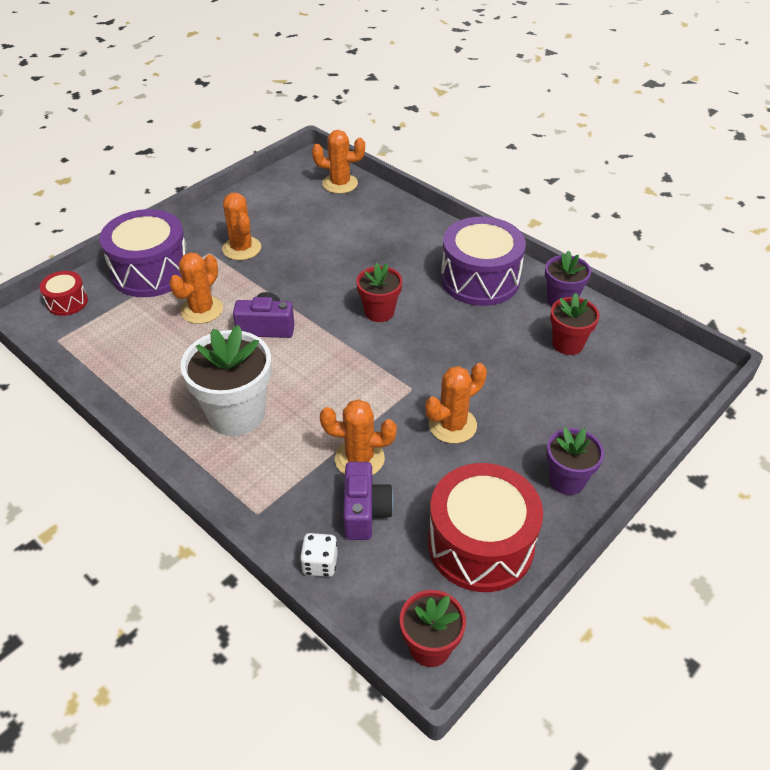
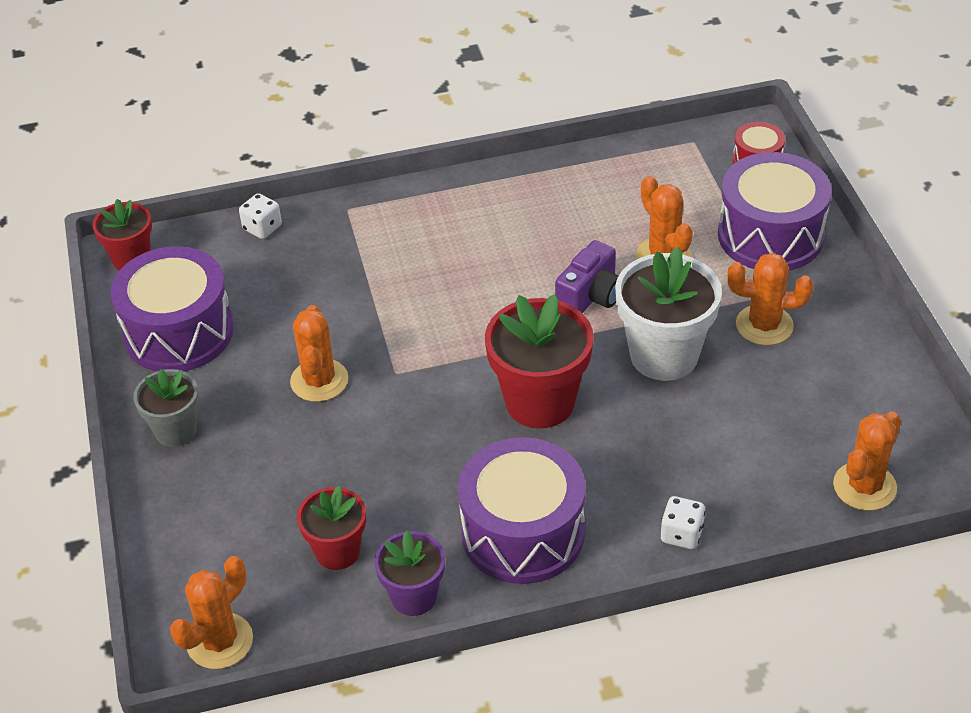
camera: 125 degrees right, 0 degrees up
(236, 414) = (476, 233): white flower pot -> white flower pot (664, 355)
(359, 459) = (344, 295): orange cactus -> orange cactus (220, 641)
(365, 512) = (284, 274): purple camera -> none
(379, 312) = (540, 402): red flower pot -> red flower pot, size x1.67
(426, 227) = (681, 534): none -> white dice
(480, 544) = (179, 332): red drum -> purple drum
(567, 480) = (175, 431): purple flower pot -> grey flower pot

